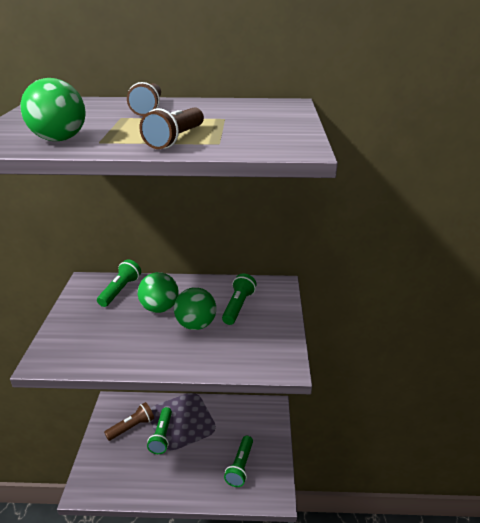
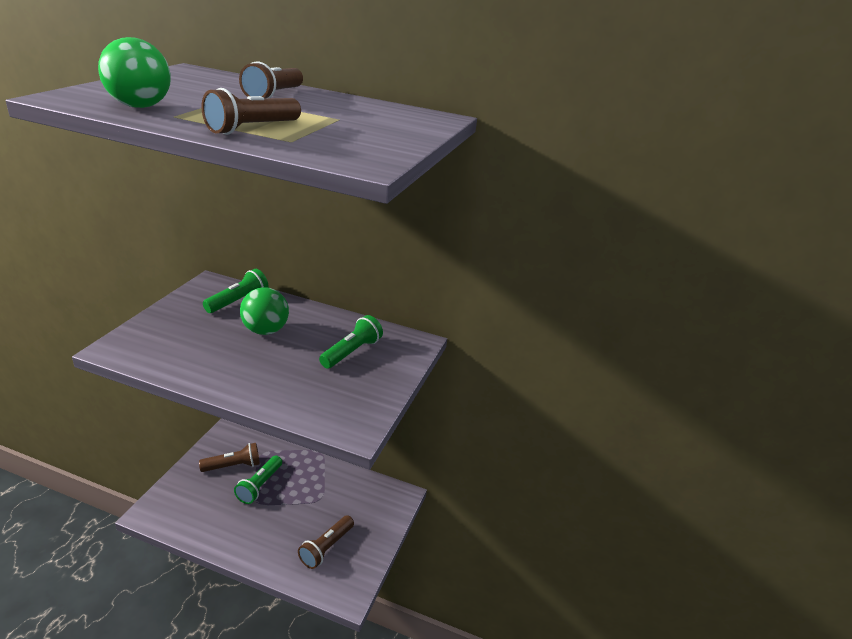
camera: 15 degrees right, 0 degrees up
(196, 325) = (291, 358): green ball -> none
(240, 466) = (326, 548): green flashlight -> brown flashlight

